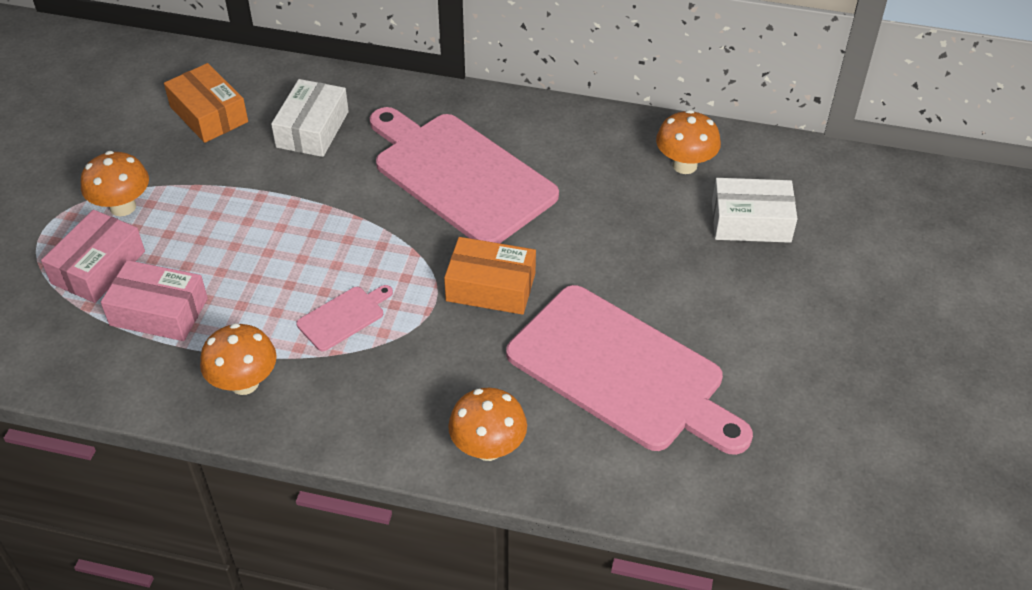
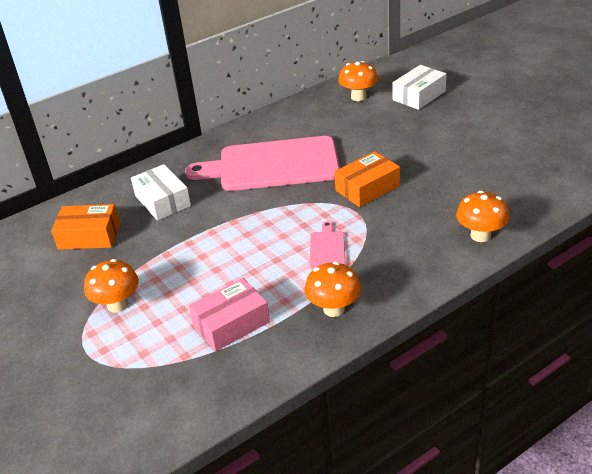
camera: 45 degrees left, 10 degrees down
(98, 267) = (157, 337): pink box -> none
(621, 371) = (473, 172): pink cutting board -> none

